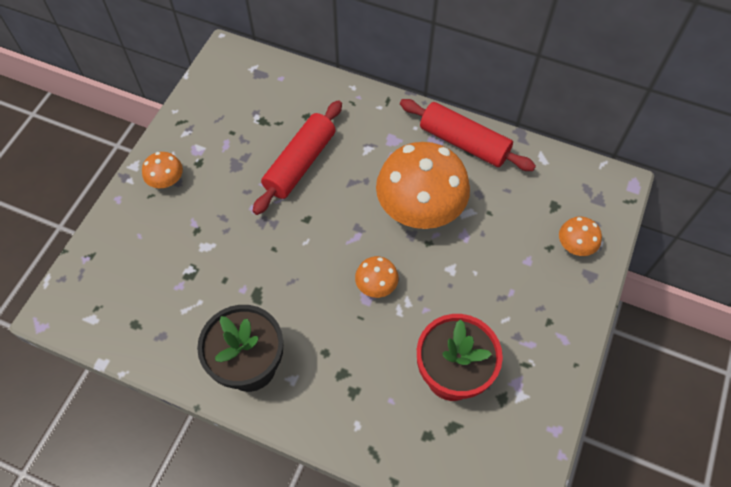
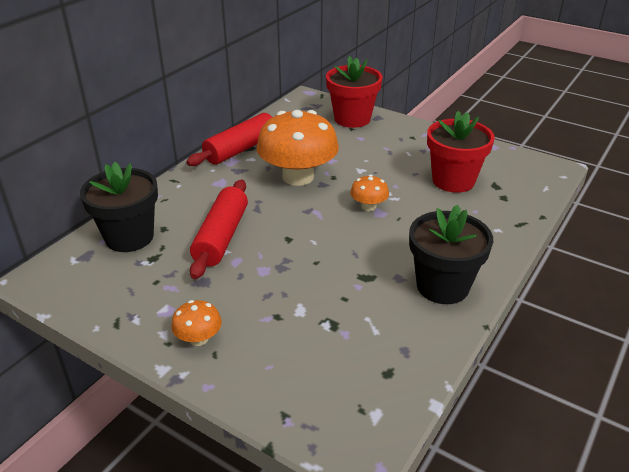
camera: 80 degrees left, 25 degrees down
(289, 95) = (129, 237): none -> black flower pot
(300, 163) = (221, 237): red rolling pin -> red rolling pin turned 60 degrees clockwise
(575, 245) = (352, 119): orange mushroom -> red flower pot

